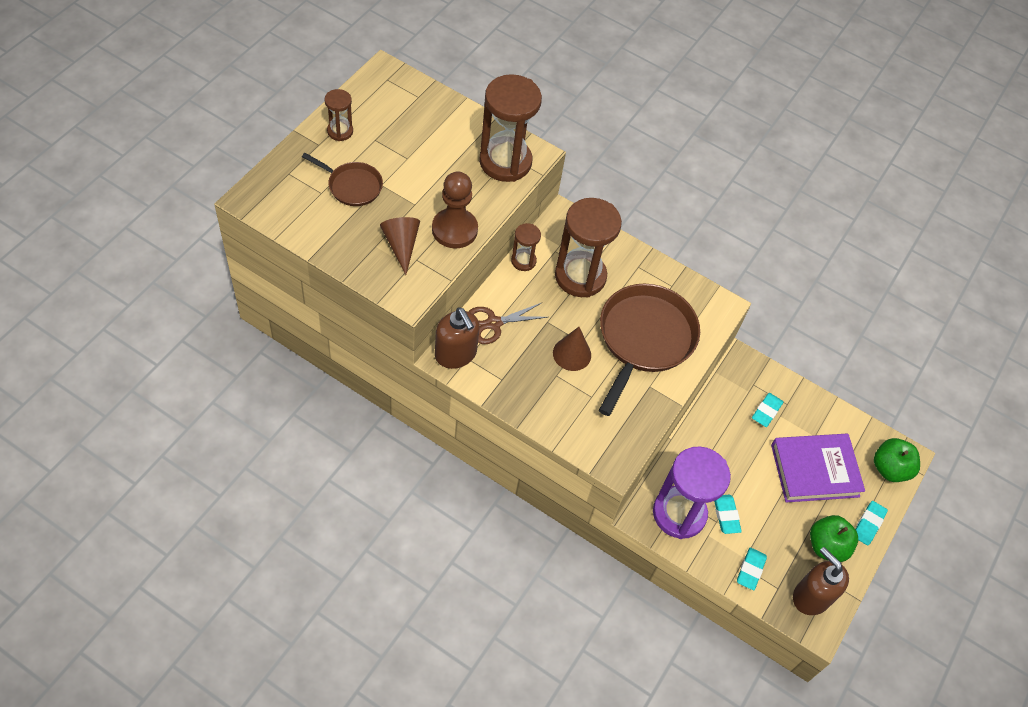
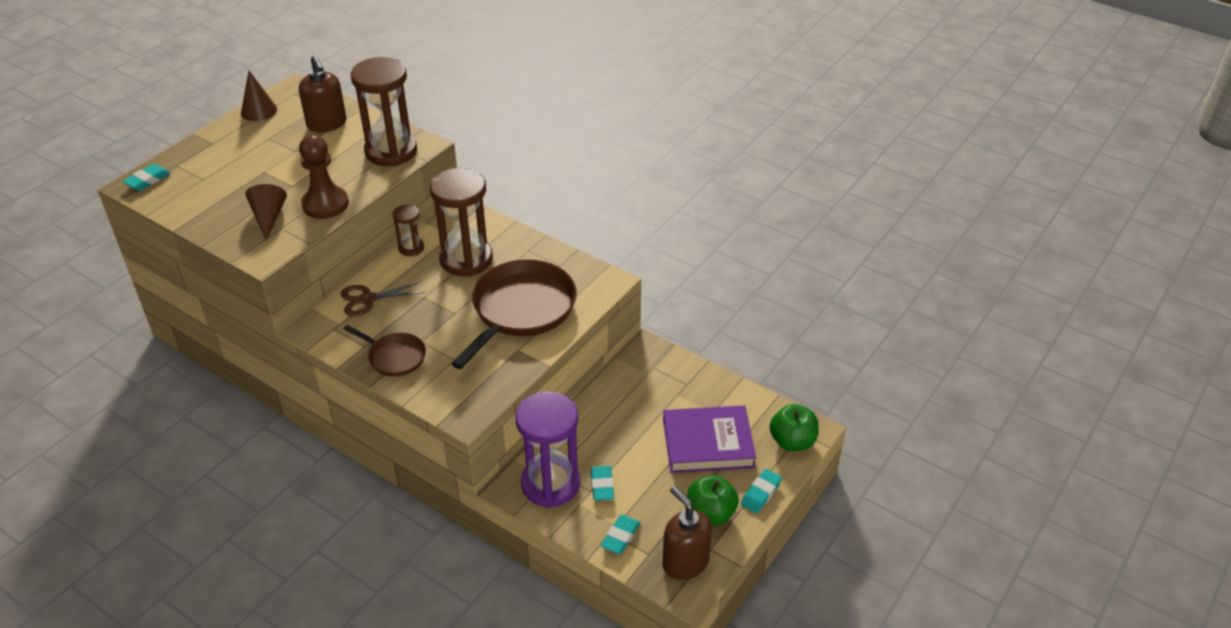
camera: 10 degrees right, 15 degrees down
(340, 131) = (236, 133): brown hourglass -> none
(352, 186) = (235, 173): brown pan -> brown pan (394, 357)
(456, 354) = (322, 325): brown soap dispenser -> brown soap dispenser (327, 124)
(572, 354) = (442, 323): brown cone -> brown cone (259, 111)
(766, 411) = (663, 391): turquoise eraser -> turquoise eraser (148, 180)

